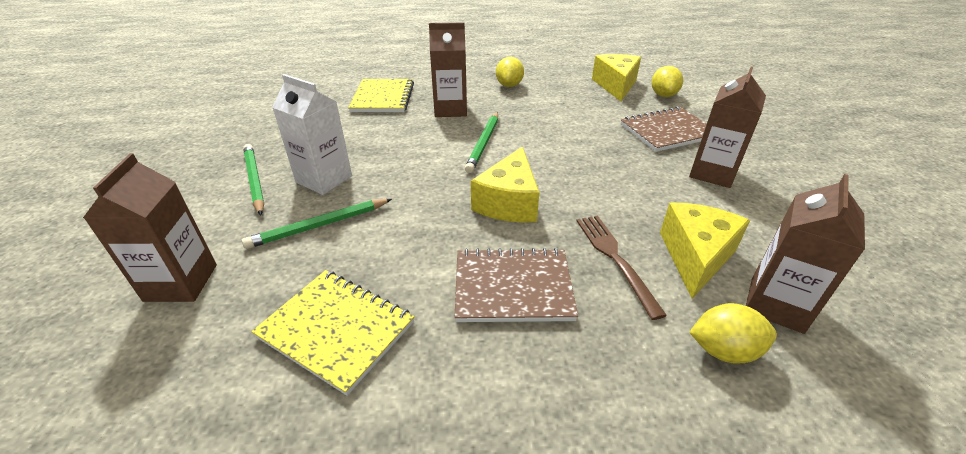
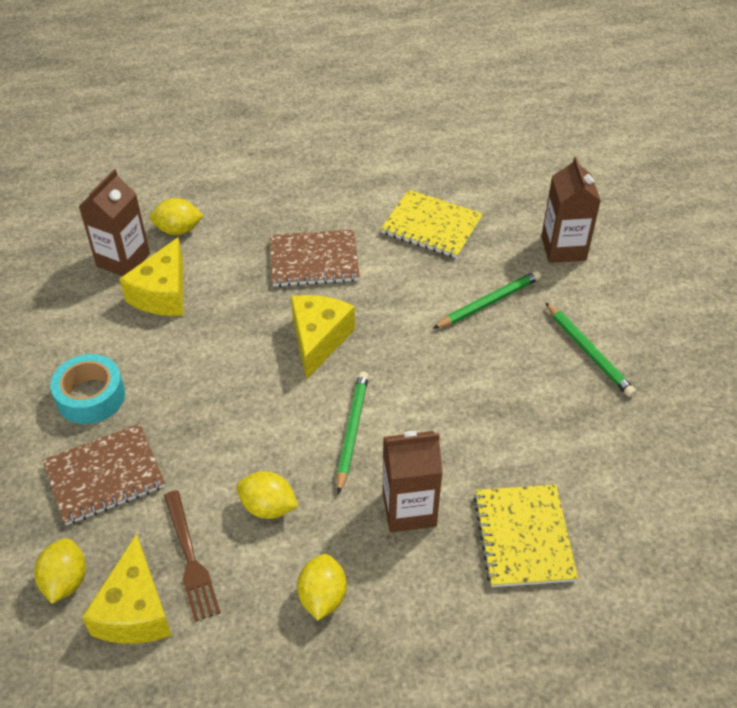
camera: 175 degrees right, 10 degrees up
(324, 179) = (516, 358): white carton -> none
(545, 114) = (268, 507): none -> yellow lemon
(614, 258) = (230, 288): brown fork -> brown fork (191, 560)
(712, 173) = (91, 396): brown carton -> turquoise tape

